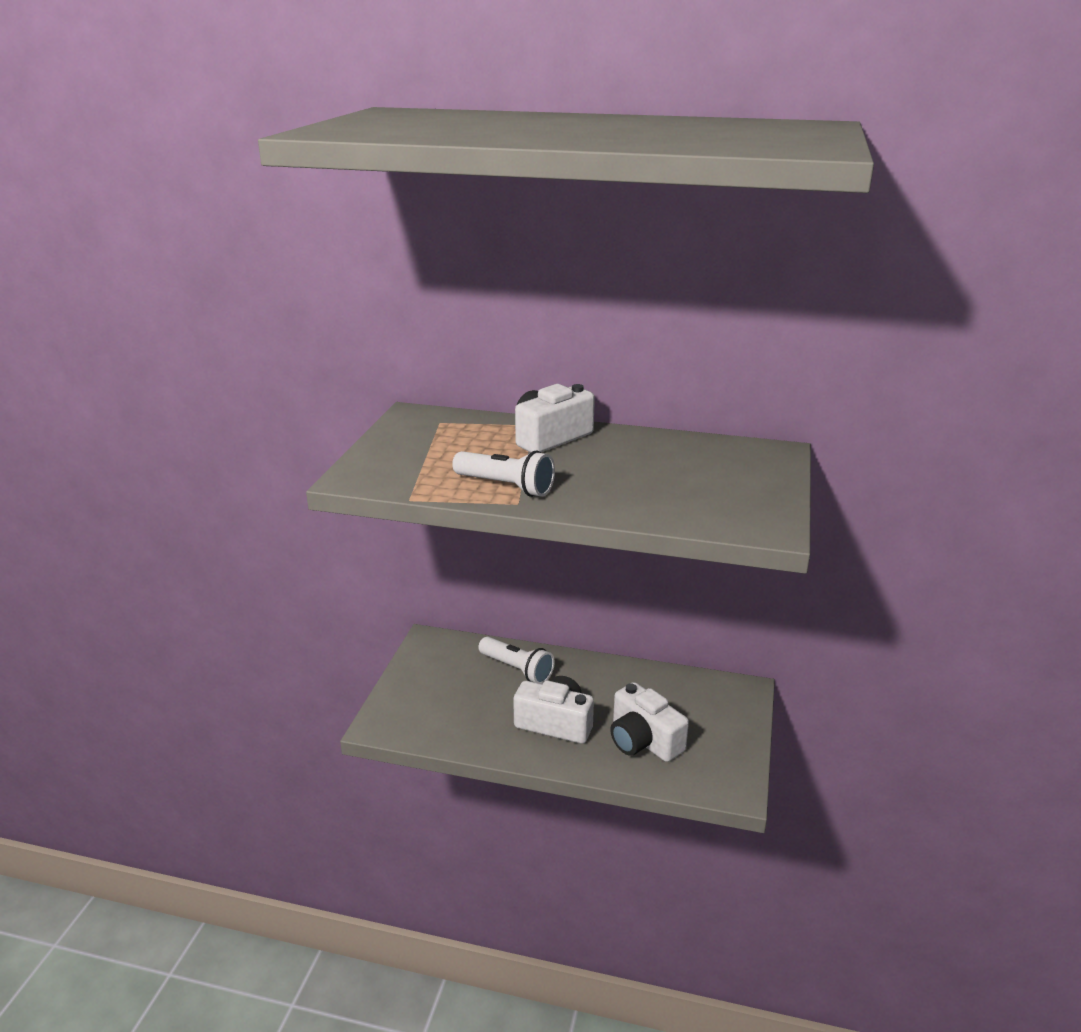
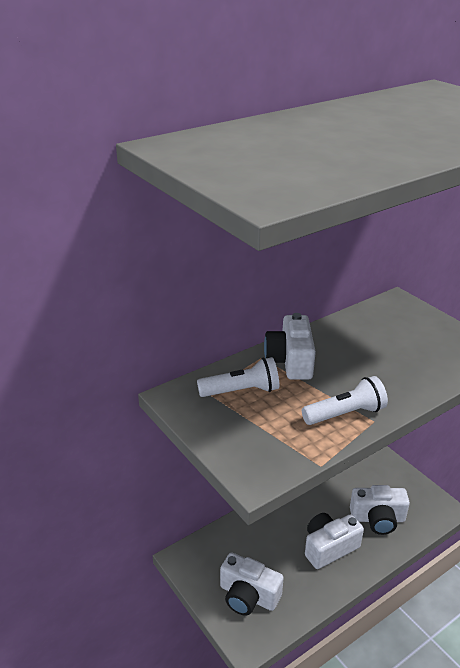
camera: 50 degrees left, 5 degrees up
(432, 699) = (248, 595): none -> white camera
(517, 669) = (260, 532): white flashlight -> white flashlight (241, 391)

